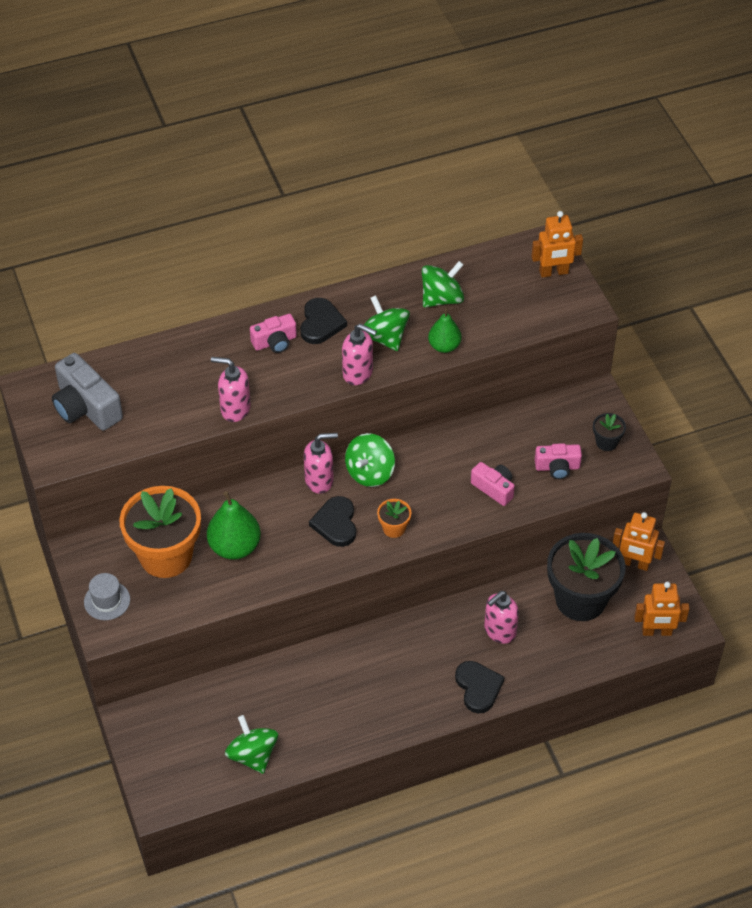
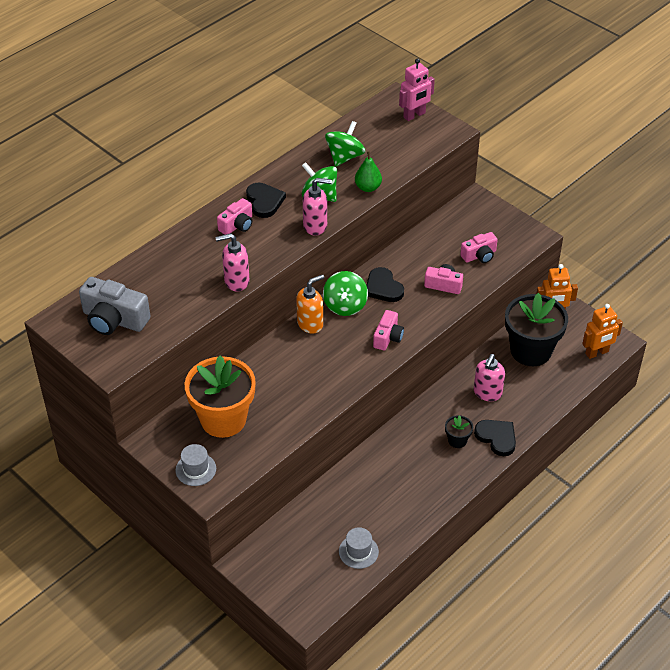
camera: 25 degrees left, 5 degrees down
(235, 547) = (274, 393): green pear -> none
(253, 755) = (358, 551): green spinning top -> grey hat
(319, 480) = (310, 324): pink soap dispenser -> orange soap dispenser
(336, 523) = (342, 349): black heart -> black heart (383, 287)
(394, 528) = (388, 337): orange flower pot -> pink camera
(554, 272) = (414, 115): orange robot -> pink robot
(606, 442) = (503, 227): black flower pot -> black flower pot (457, 440)

